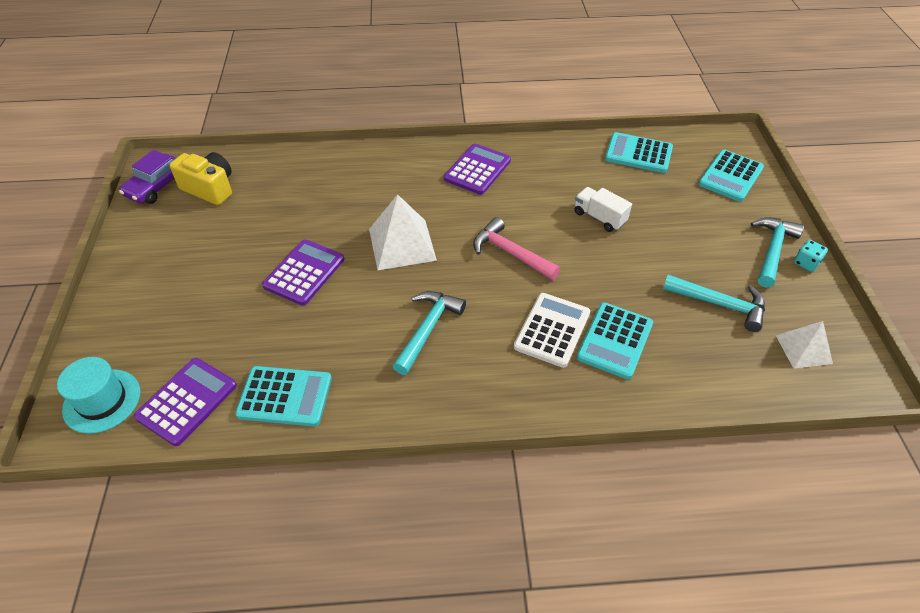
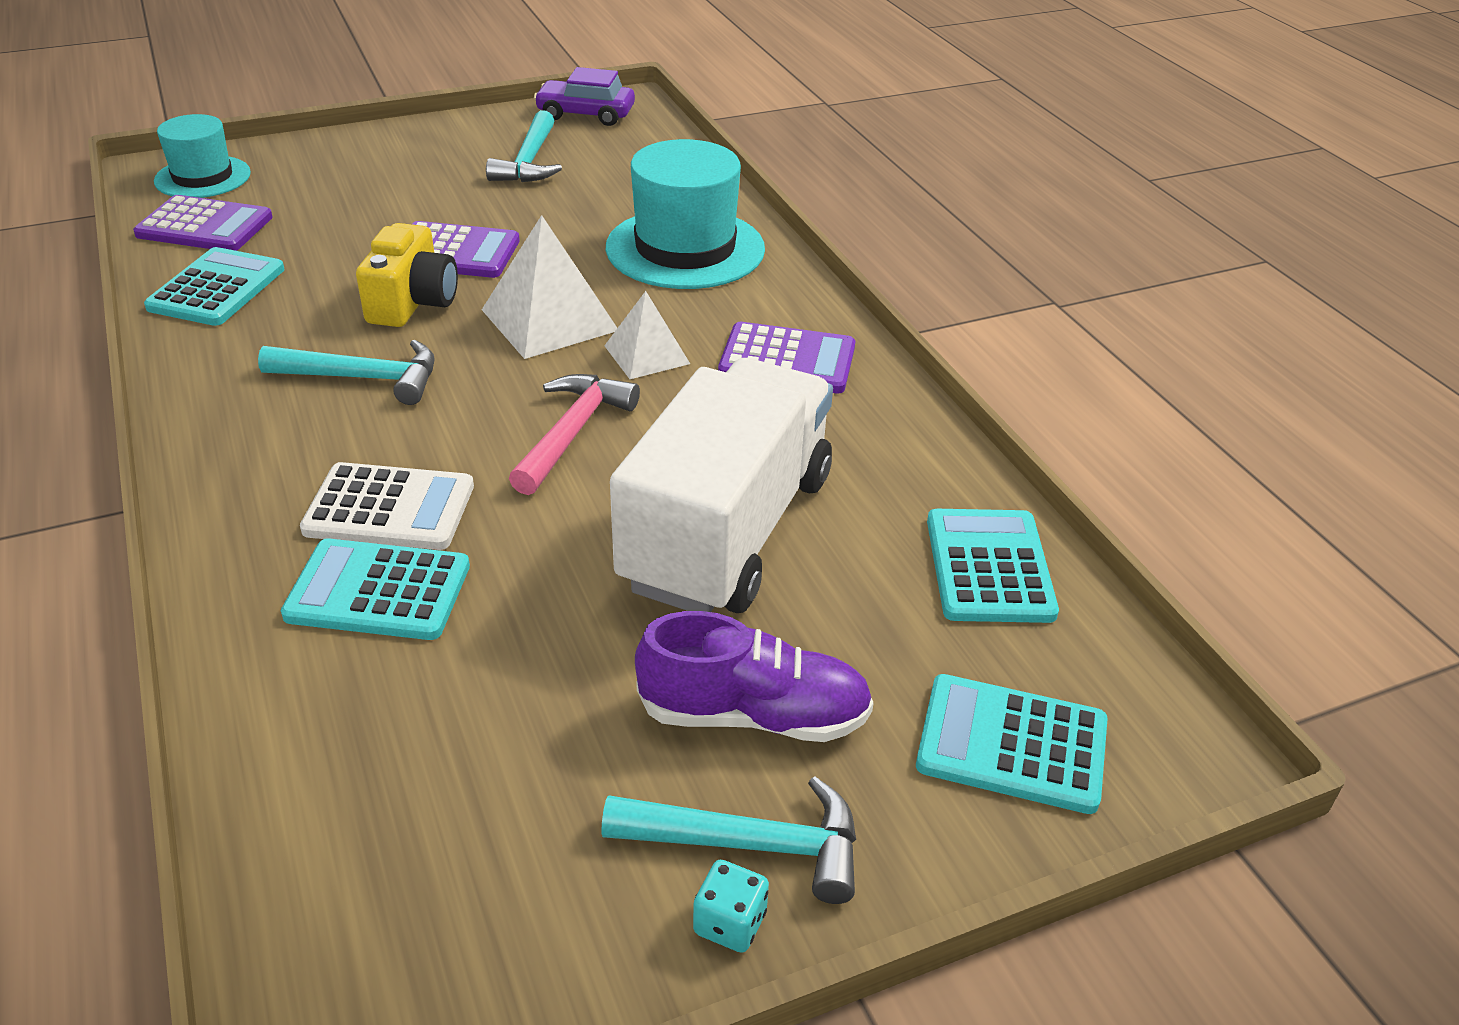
camera: 70 degrees right, 10 degrees down
(210, 188) = (600, 147): yellow camera -> yellow camera (412, 303)
(285, 396) = (217, 288): turquoise calculator -> turquoise calculator turned 150 degrees counterclockwise
(354, 180) = (685, 248): none -> turquoise hat
(599, 217) = (727, 531): white truck -> white truck, size x2.44
(710, 235) = (754, 715): none -> purple shoe
(719, 304) = (521, 746): turquoise hammer -> turquoise hammer (529, 161)
(803, 349) = (410, 916): white pyramid -> white pyramid (647, 354)

